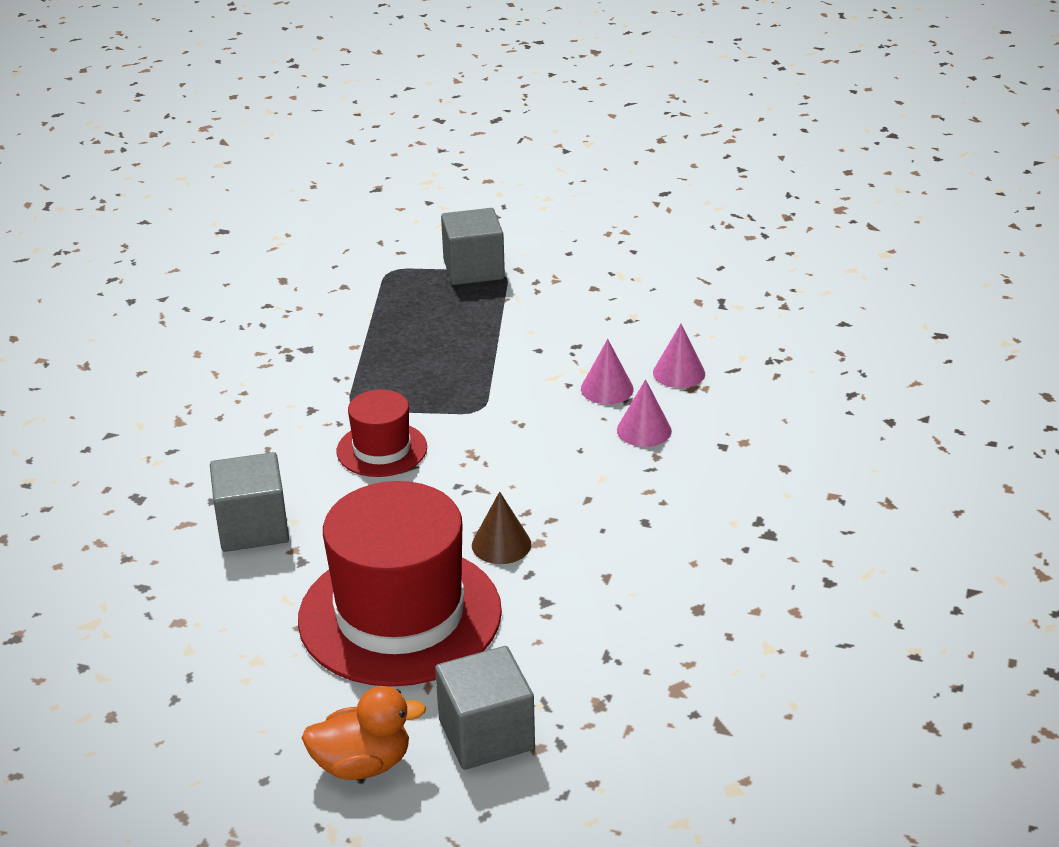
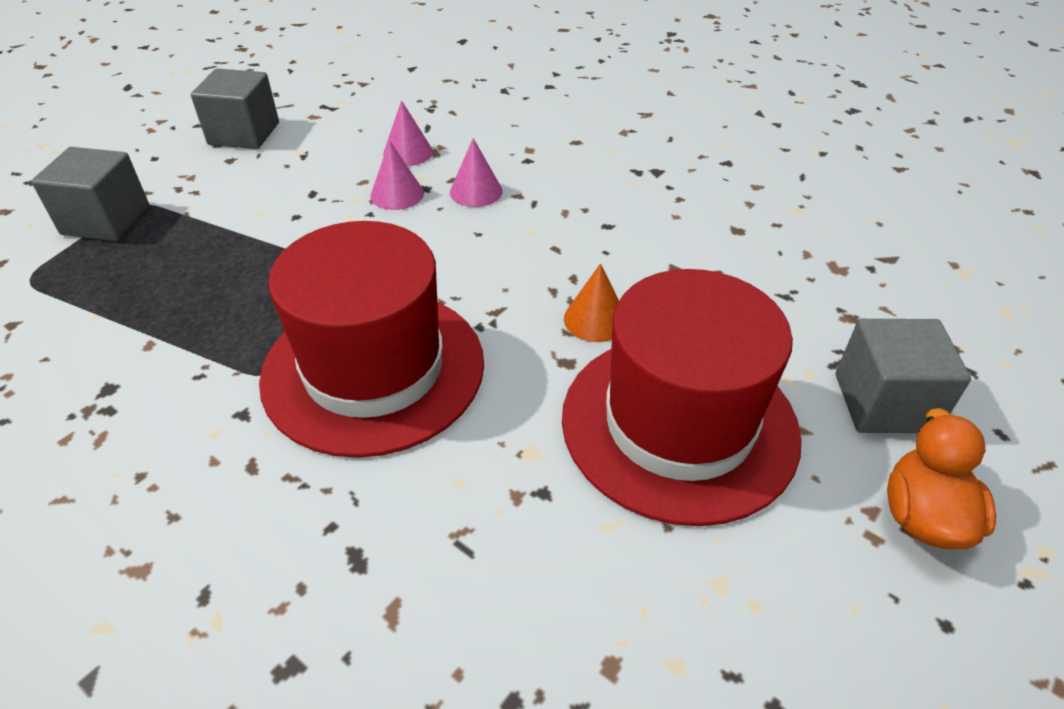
camera: 70 degrees left, 10 degrees up
(253, 527) = (448, 530): grey cube -> grey cube (244, 134)
(382, 449) = (374, 369): red hat -> red hat, size x1.98
(501, 544) = (595, 319): brown cone -> orange cone

